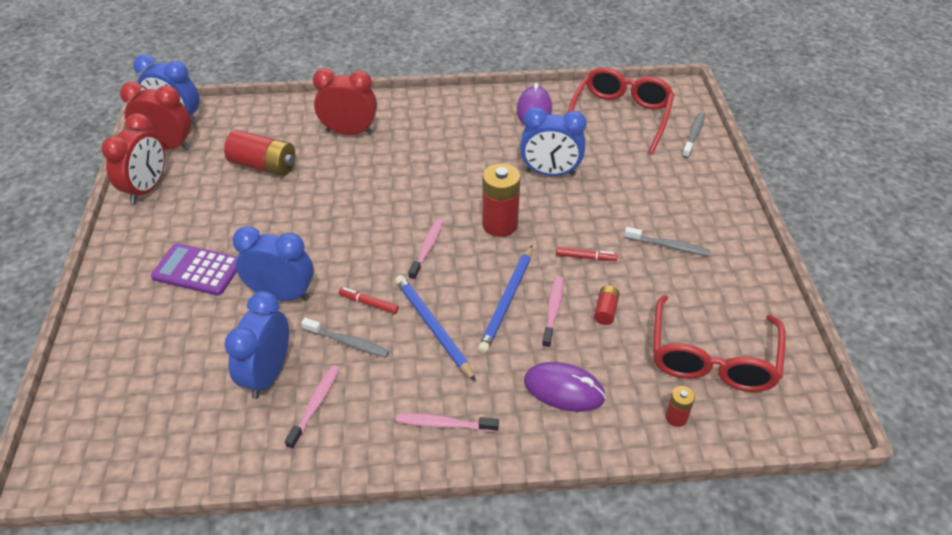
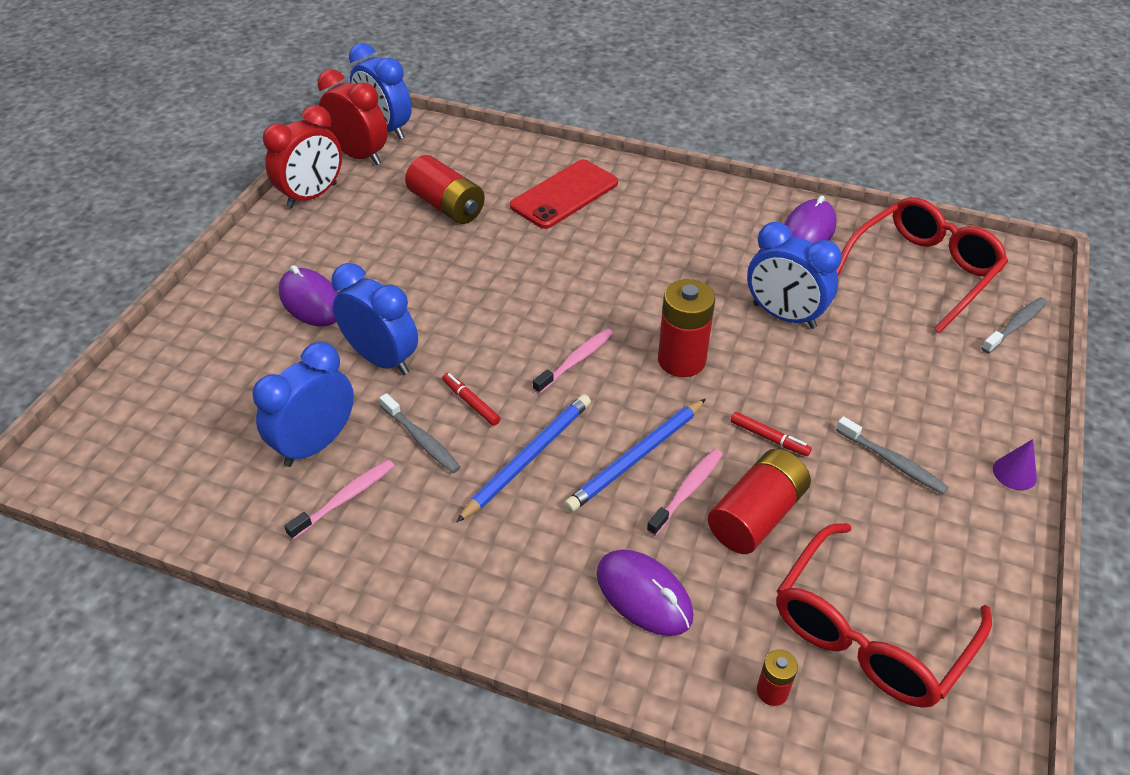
camera: 25 degrees right, 0 degrees up
(197, 270) = (311, 301): purple calculator -> purple mouse
(349, 132) = (564, 194): red clock -> red phone
(433, 327) = (528, 458): blue pencil -> blue pencil turned 45 degrees clockwise
(444, 424) = (474, 579): pink toothbrush -> none
(605, 311) = (756, 516): red battery -> red battery, size x2.00
(741, 228) = (1014, 473): none -> purple cone

